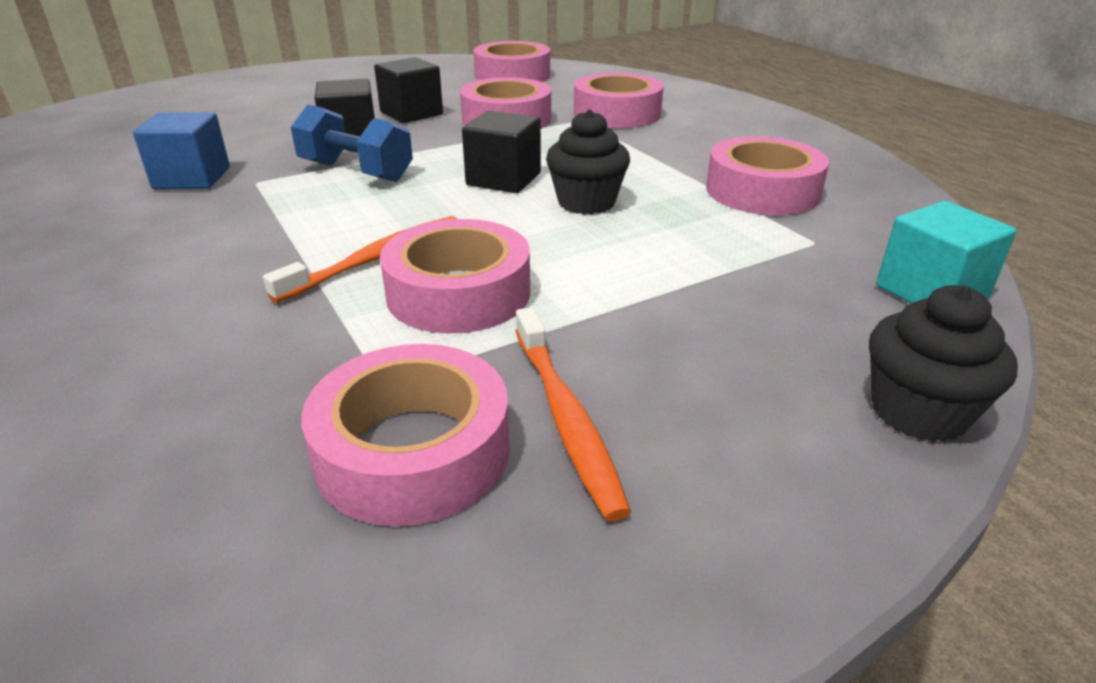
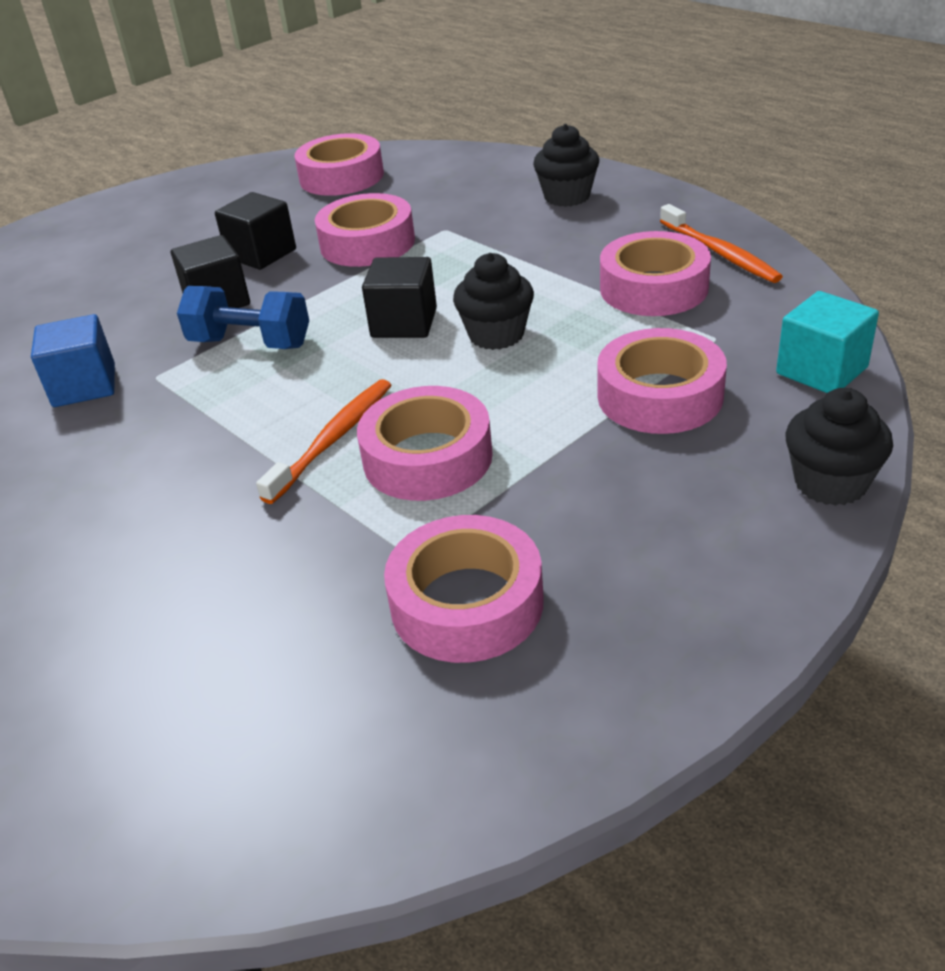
camera: 10 degrees left, 5 degrees up
(566, 417) = (570, 549): orange toothbrush -> orange toothbrush (720, 253)
(617, 113) = (478, 213): pink tape -> pink tape (660, 396)
(704, 114) = (567, 197): none -> black cupcake

